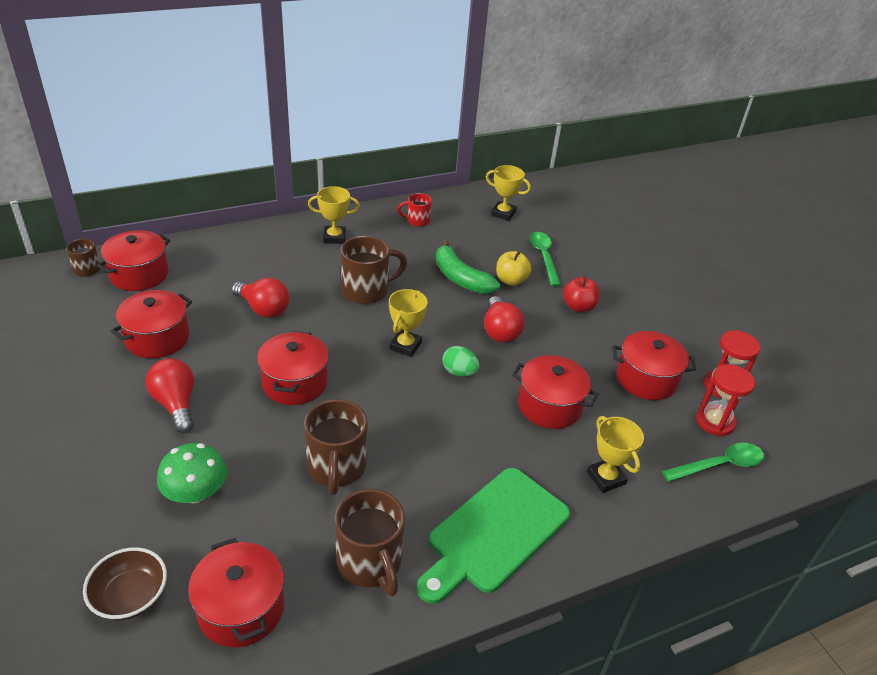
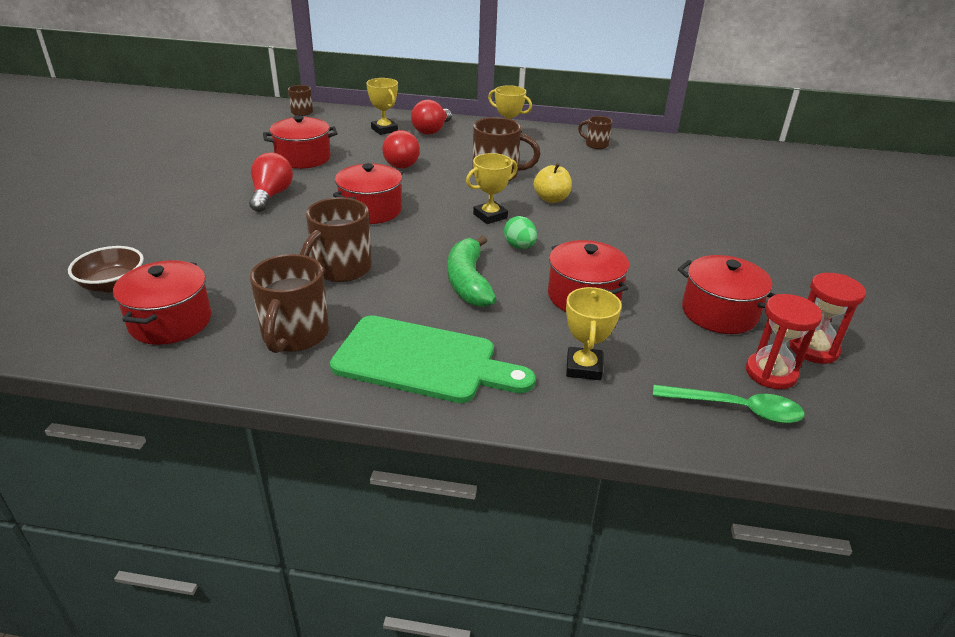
camera: 35 degrees right, 5 degrees down
(139, 274) = (333, 123): red pot -> none
(196, 492) = (223, 246): green mushroom -> none
(417, 221) = (595, 144): red mug -> brown mug
(460, 278) = (594, 189): green banana -> green banana (468, 282)
(494, 533) = (423, 361): green cutting board -> green cutting board turned 150 degrees counterclockwise
(500, 331) = (593, 232): red light bulb -> red light bulb (432, 130)
(503, 213) = (690, 159): yellow trophy -> yellow trophy (384, 130)
(511, 280) = (645, 203): yellow apple -> yellow apple (551, 199)
(544, 257) = (700, 197): green spoon -> none
(578, 307) = (699, 239): red apple -> none

